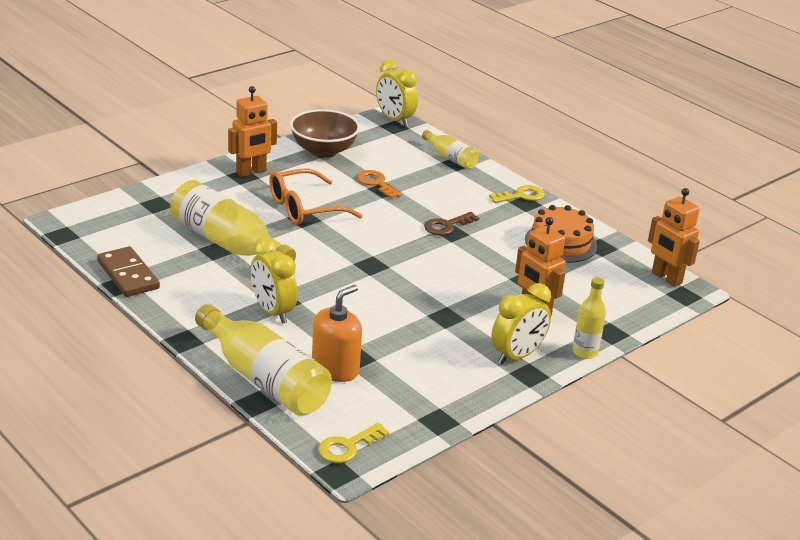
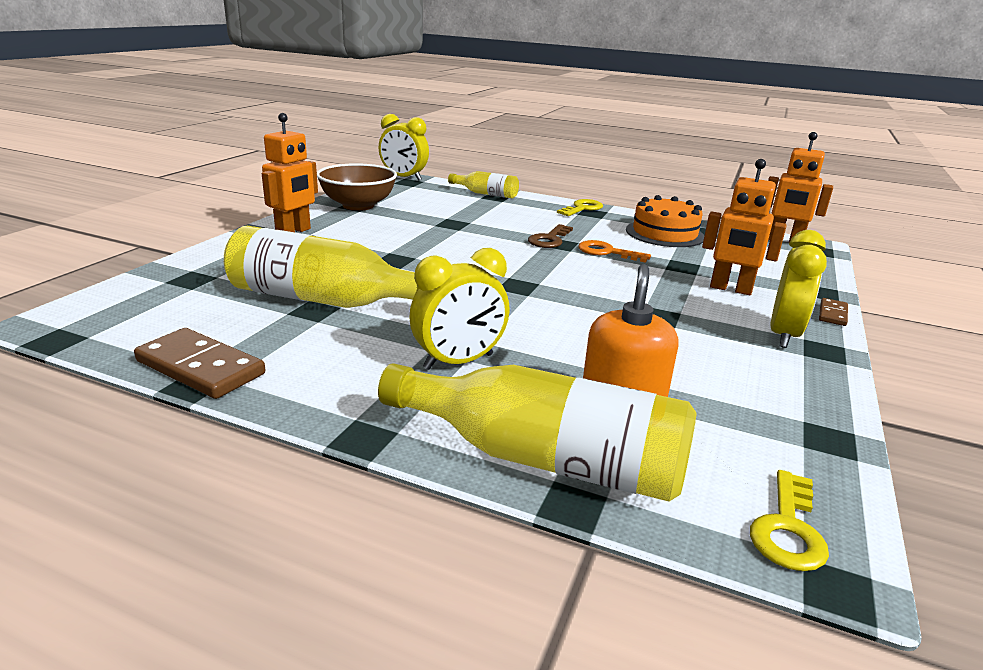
camera: 25 degrees left, 5 degrees down
(272, 312) = (458, 362): yellow clock -> yellow clock turned 60 degrees counterclockwise
(304, 208) = (386, 251): orange glasses -> none
(376, 183) = (440, 220): orange key -> orange key (607, 252)
(585, 352) = (832, 314): yellow bottle -> brown domino

